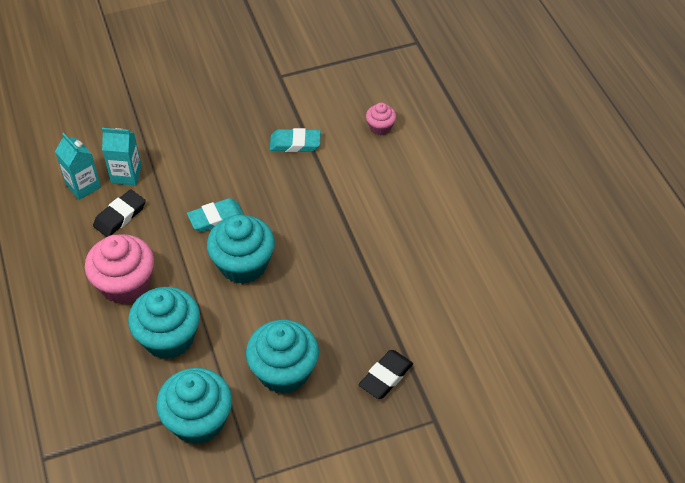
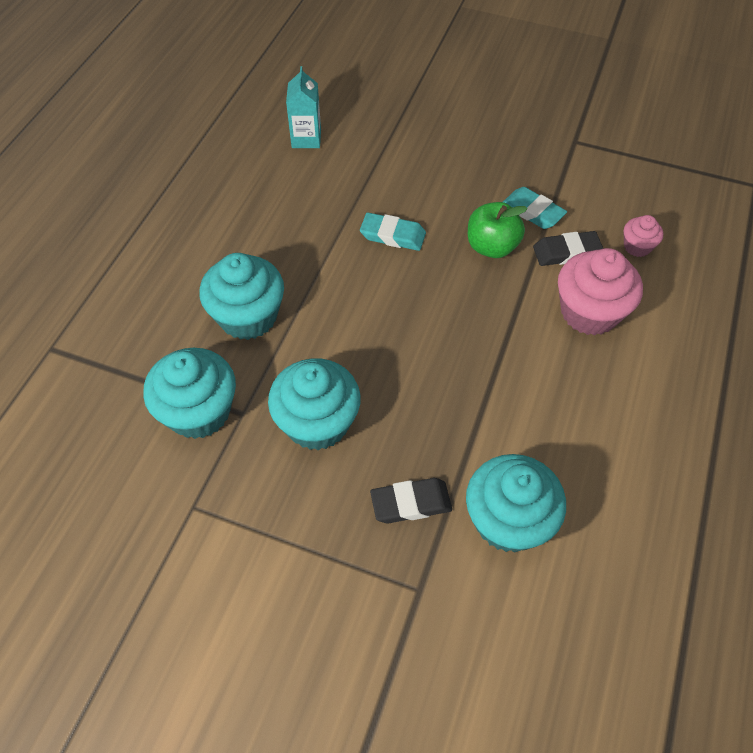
camera: 40 degrees right, 5 degrees up
(120, 216) = (311, 182): black eraser -> black eraser (566, 252)
(125, 284) = (258, 244): pink cupcake -> pink cupcake (589, 312)
(126, 175) = (351, 150): turquoise carton -> none
(243, 265) = (376, 294): turquoise cupcake -> turquoise cupcake (508, 520)
(290, 184) = (491, 247): none -> green apple

